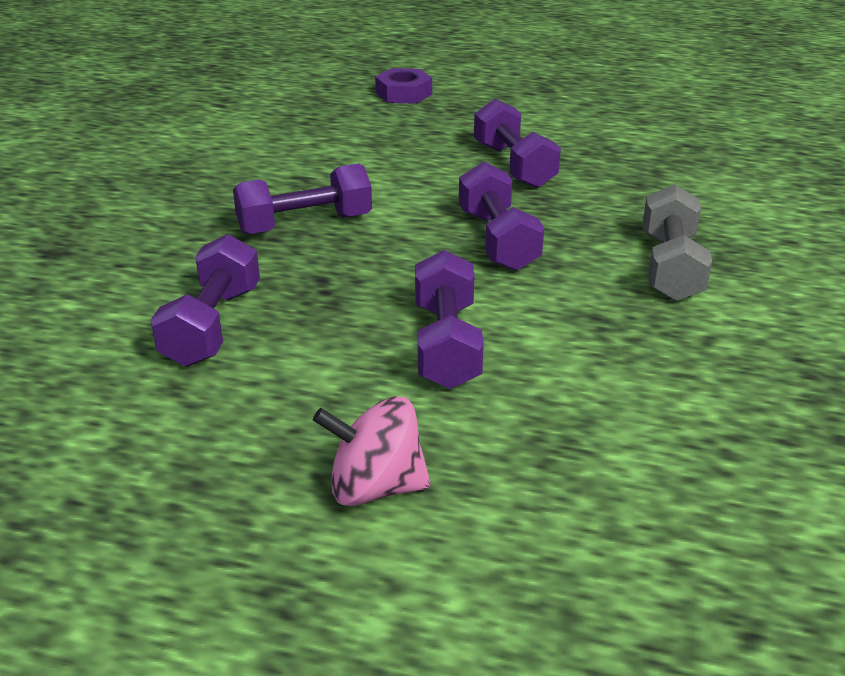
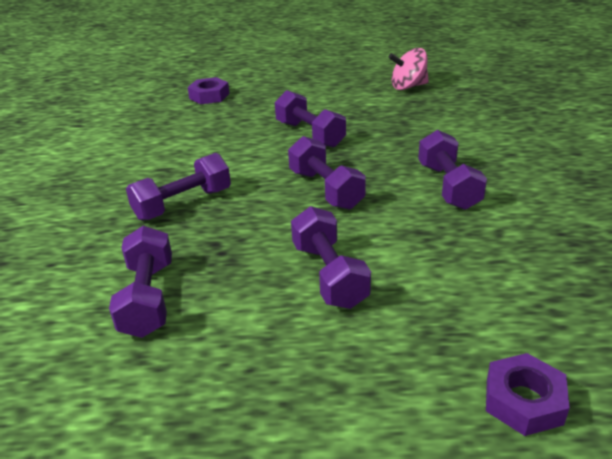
camera: 15 degrees left, 0 degrees up
(375, 487) = (333, 401): pink spinning top -> pink spinning top (408, 86)
(617, 544) = (523, 401): none -> purple nut
(670, 267) = (448, 186): grey dumbbell -> purple dumbbell

